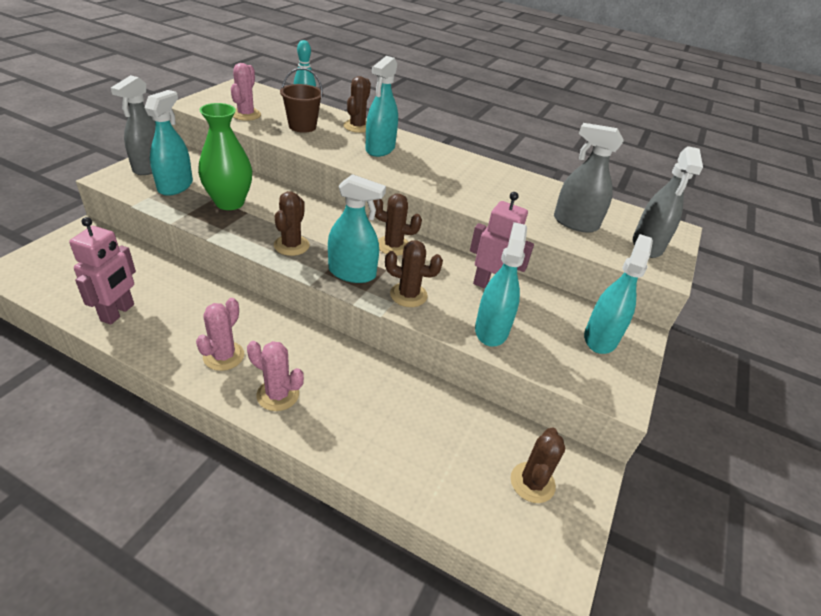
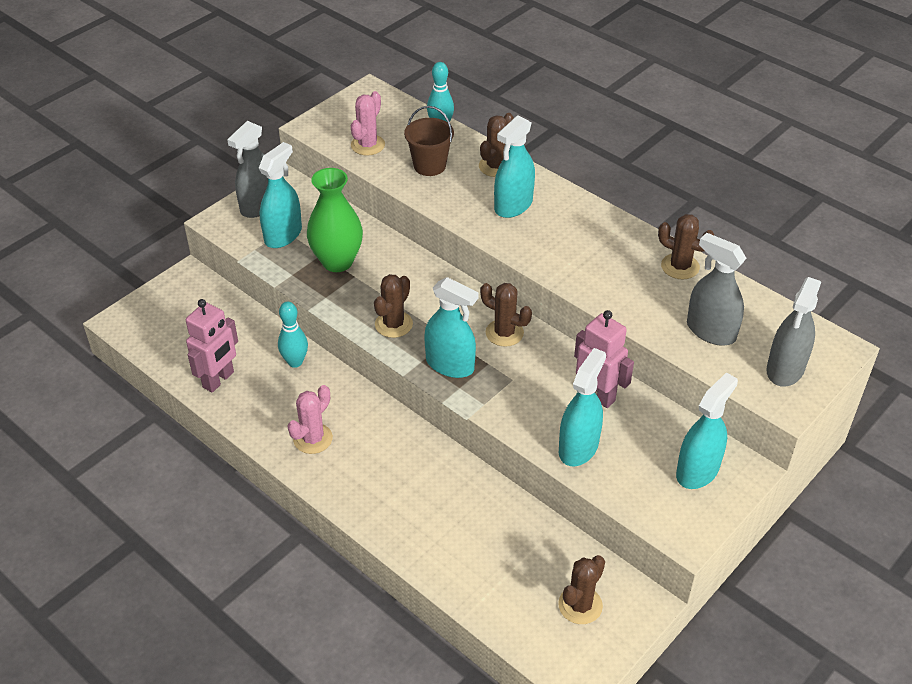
camera: 20 degrees right, 5 degrees up
(197, 291) = (295, 362): none -> turquoise bowling pin
(278, 395) = (358, 485): pink cactus -> none
(408, 295) = (503, 397): brown cactus -> brown cactus (680, 266)

